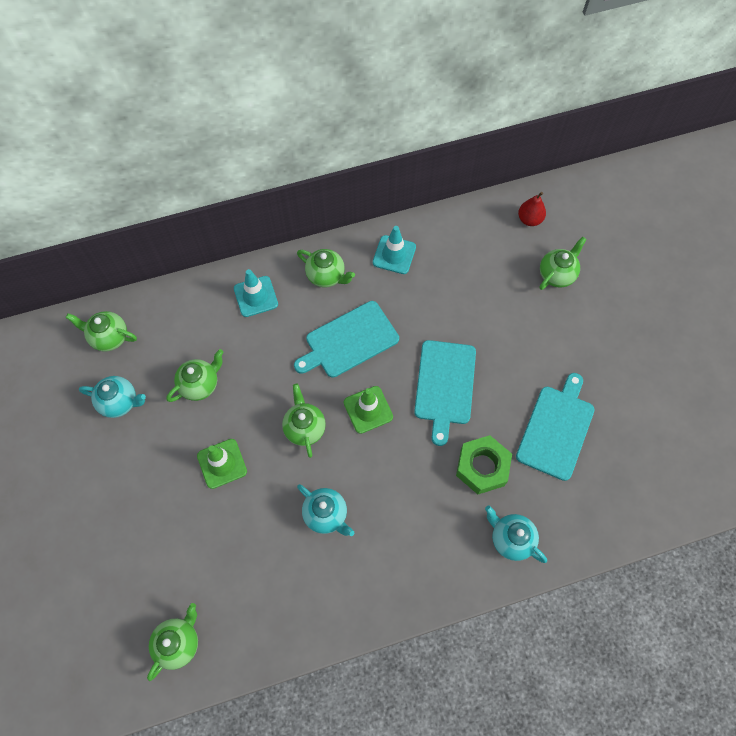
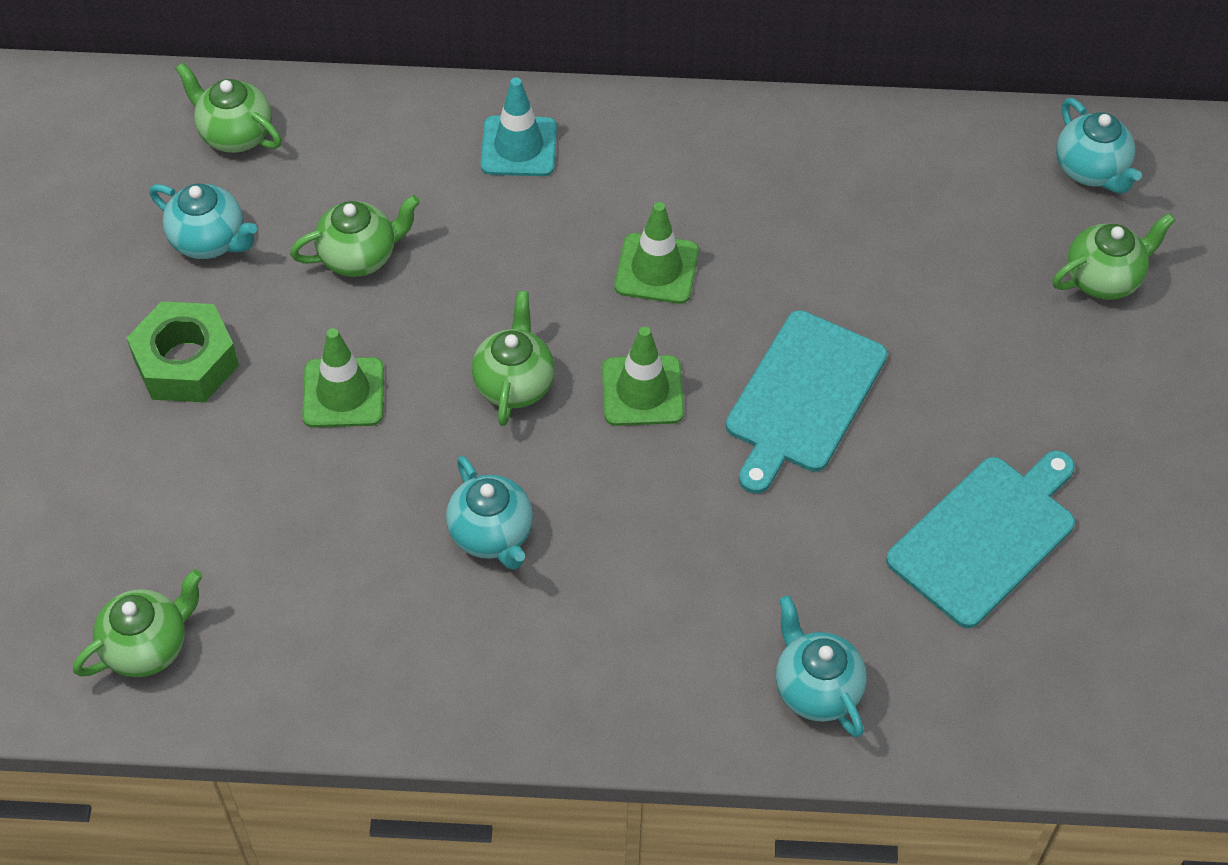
camera: 20 degrees right, 10 degrees down
(326, 276) = (661, 152): green teapot -> none
(349, 341) = (656, 269): turquoise cutting board -> green traffic cone
(394, 255) = (803, 154): turquoise traffic cone -> none
(482, 467) = (814, 553): green nut -> green nut (186, 362)
(529, 219) = (1091, 170): red pear -> turquoise teapot

